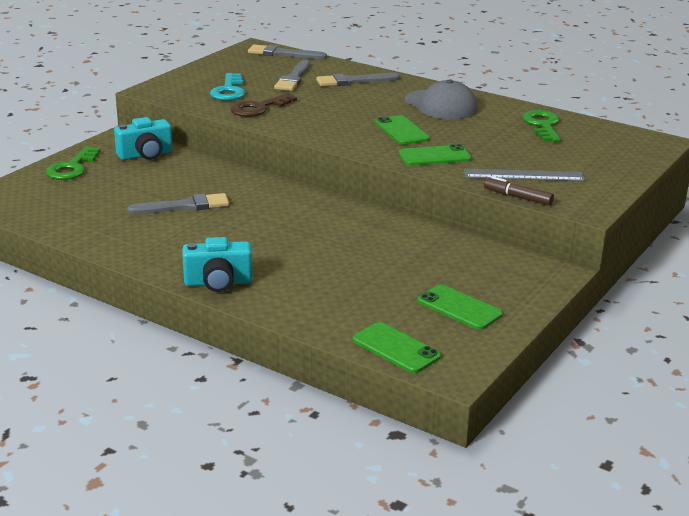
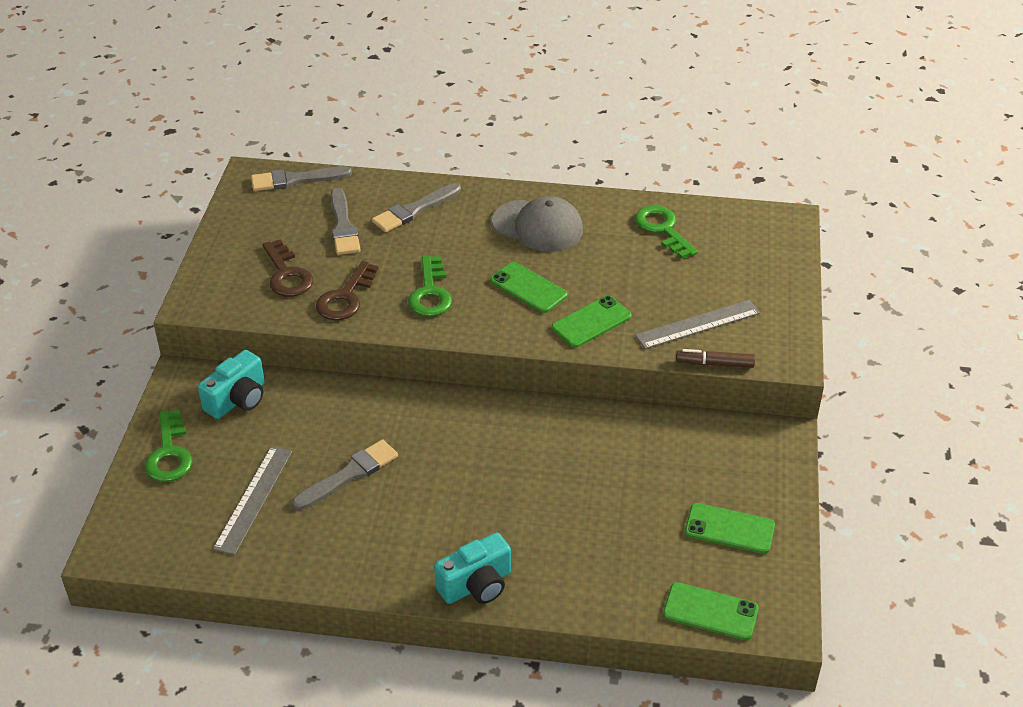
camera: 25 degrees left, 15 degrees up
(104, 201) = (253, 499): none -> grey ruler
(229, 91) = (287, 275): turquoise key -> brown key
(323, 118) = (430, 293): none -> green key

